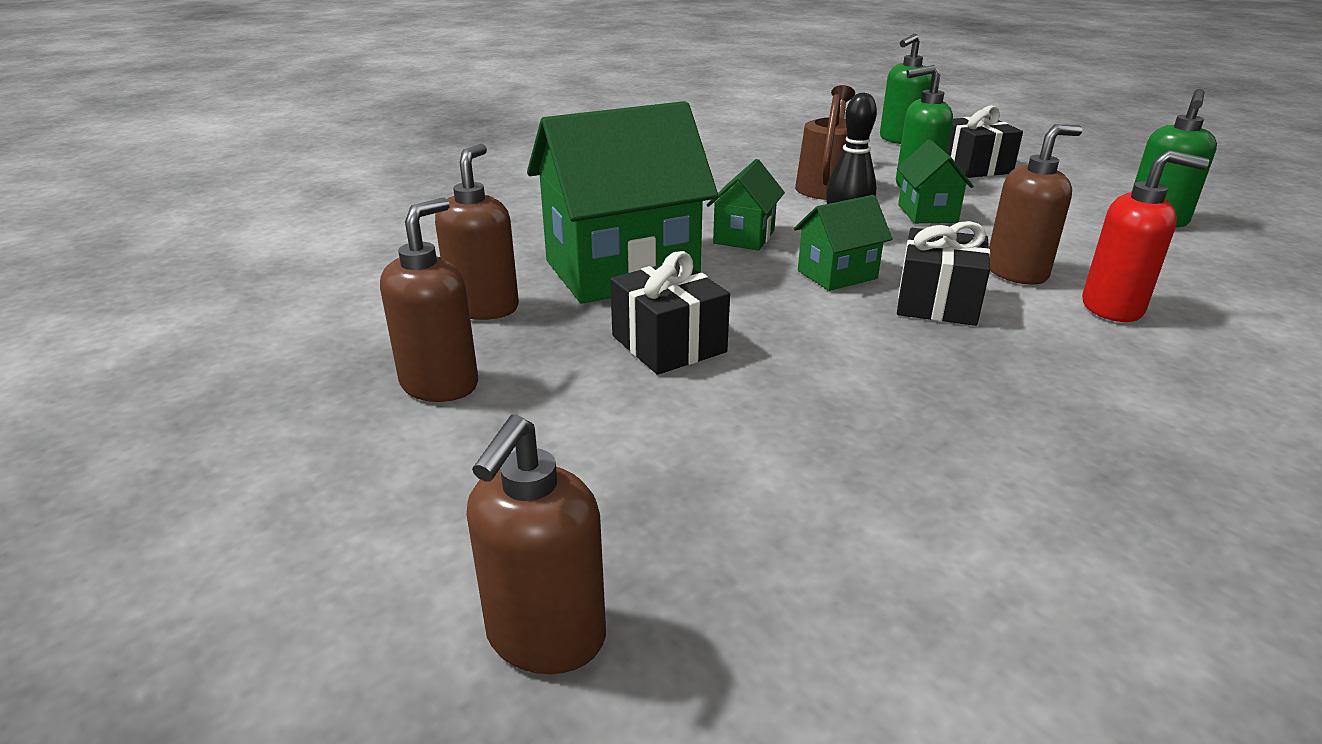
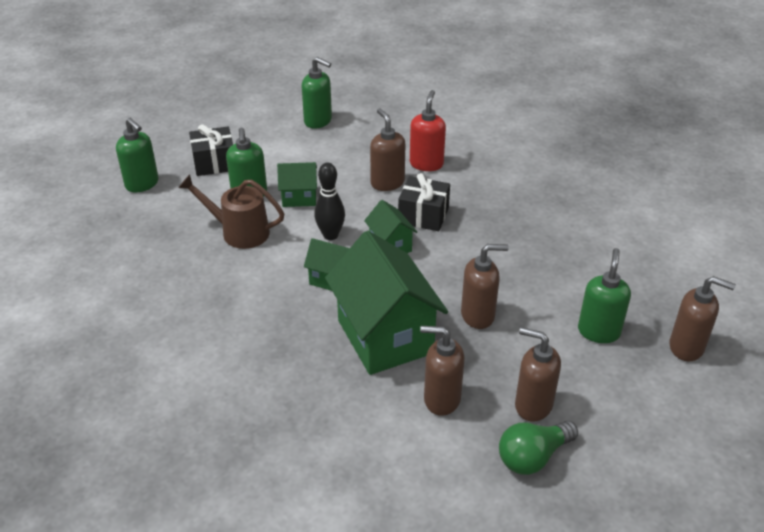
camera: 90 degrees left, 10 degrees up
(331, 377) = (533, 457): none -> green light bulb
(618, 483) = (598, 331): none -> green soap dispenser
(668, 344) = (478, 315): black gift -> brown soap dispenser

